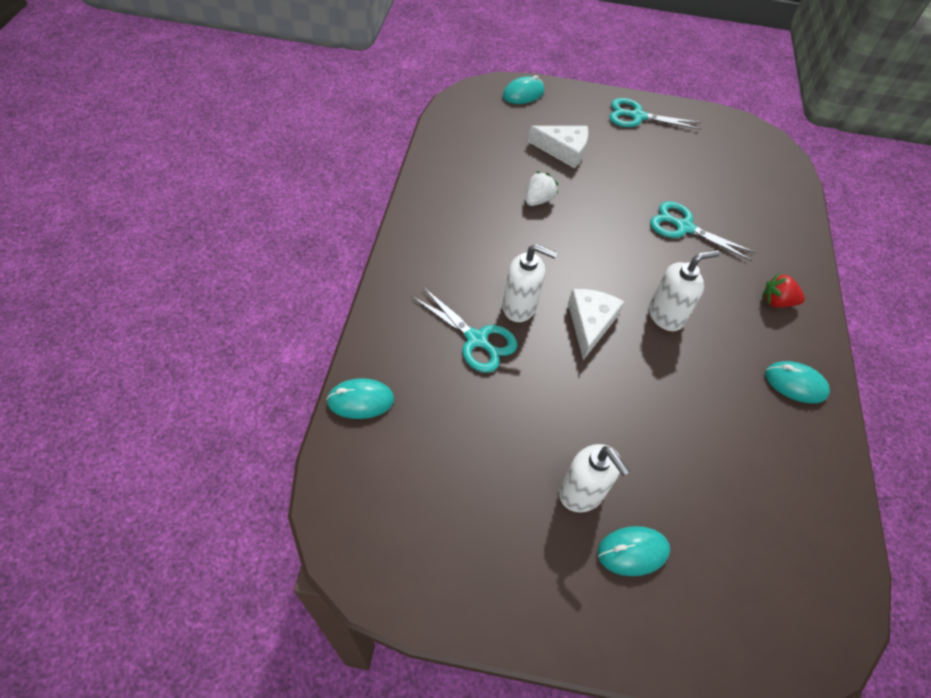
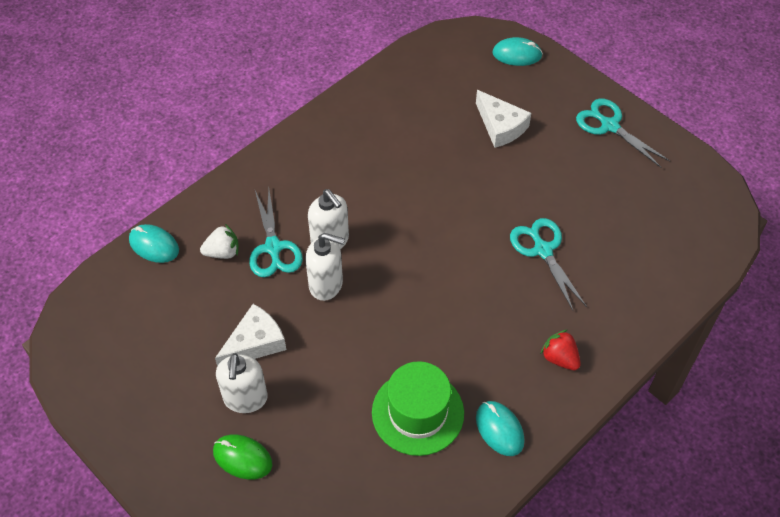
camera: 40 degrees right, 0 degrees up
(538, 200) = (432, 160): white strawberry -> white strawberry (223, 252)
(590, 324) = (373, 285): white cheese -> white cheese (255, 343)
(632, 552) = (242, 458): turquoise mouse -> green mouse
(666, 315) = (445, 314): white soap dispenser -> white soap dispenser (326, 284)
(727, 410) = (417, 412): none -> green hat

